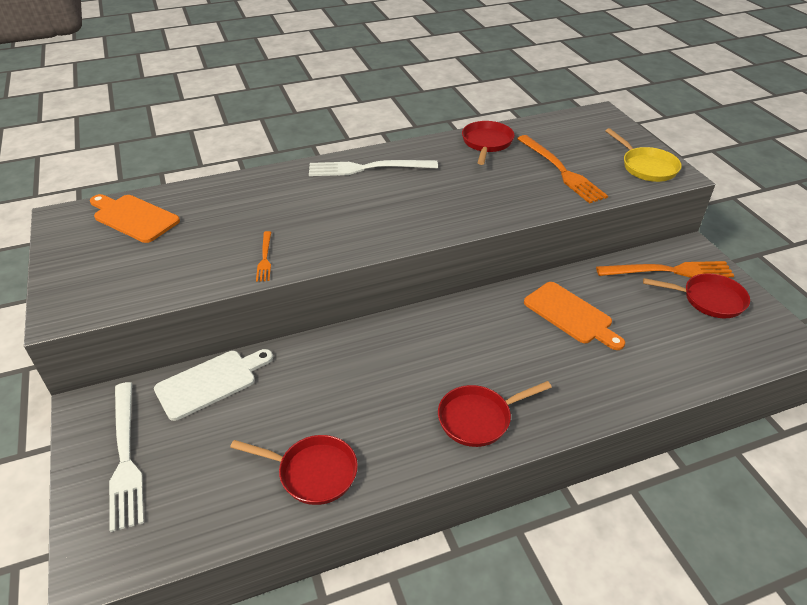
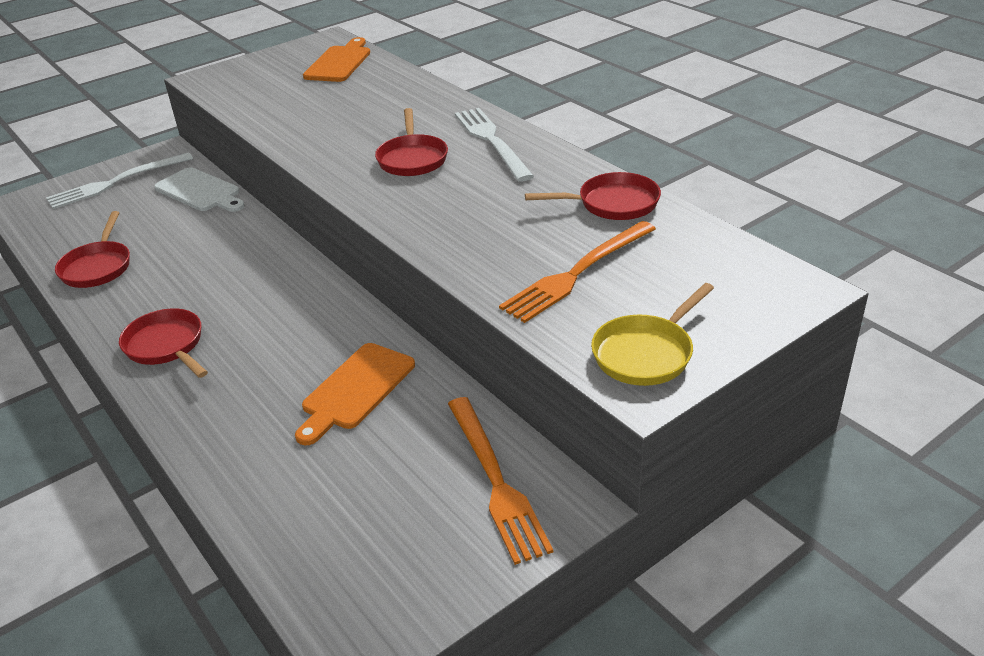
camera: 75 degrees right, 5 degrees down
(265, 258) = (296, 131): orange fork -> none
(709, 300) = (438, 532): red pan -> red pan (412, 159)

